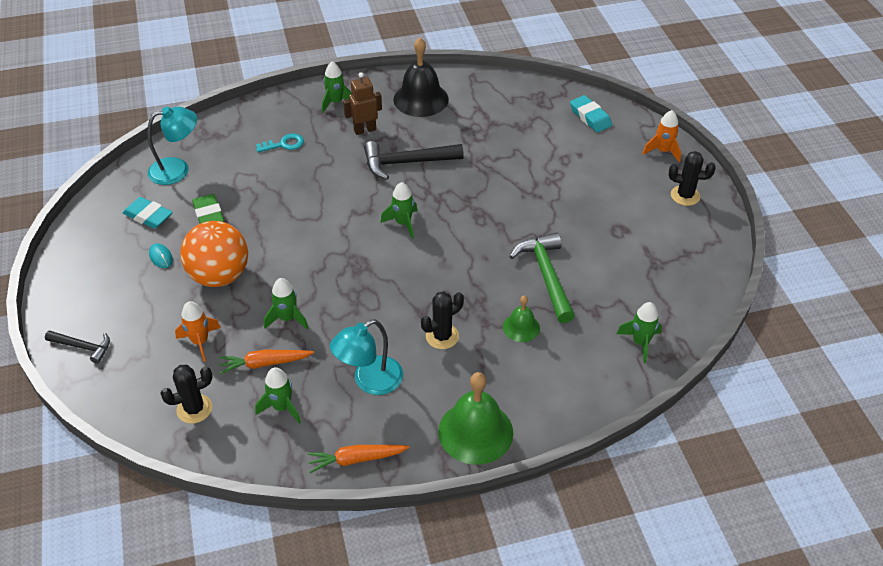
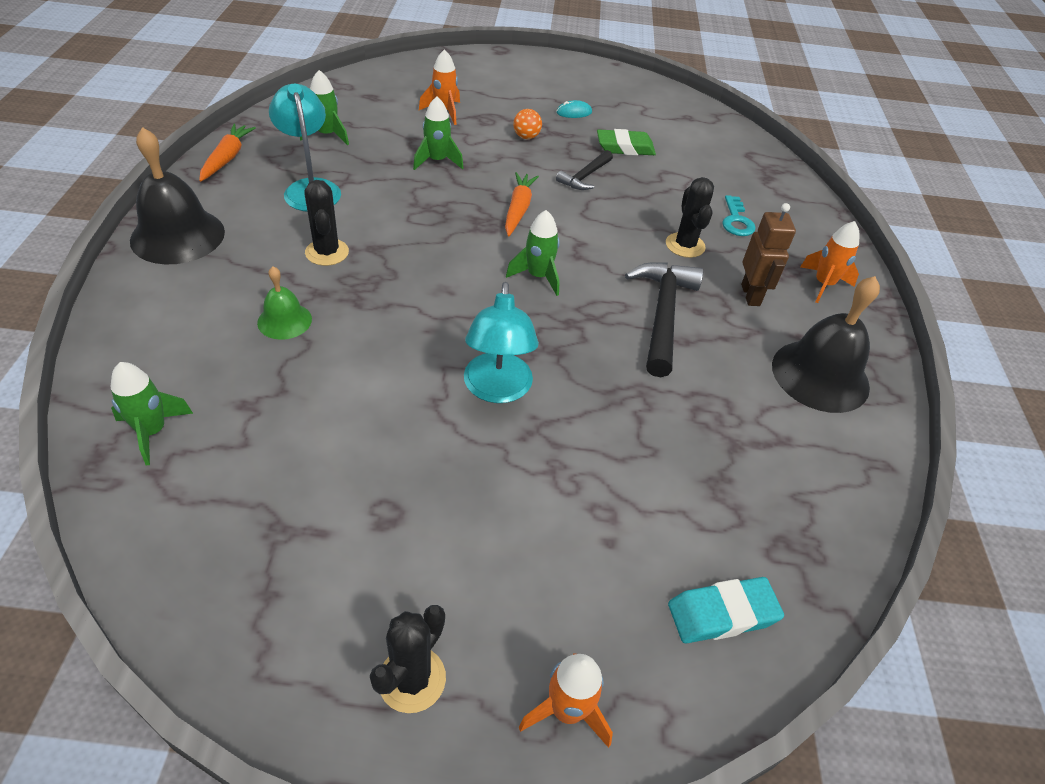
camera: 105 degrees right, 0 degrees up
(83, 347) = (481, 63): black hammer -> black hammer (585, 177)
(148, 216) = (639, 115): turquoise eraser -> none
(177, 169) = (710, 143): turquoise lamp -> turquoise lamp (497, 390)
(194, 409) = (367, 96): black cactus -> black cactus (685, 245)
(220, 276) = (526, 137): orange ball -> orange ball, size x0.40
(265, 363) = (388, 137): orange carrot -> orange carrot (518, 209)
(336, 102) = (823, 284): green rocket -> orange rocket
(475, 432) = (178, 236): green bell -> black bell
(546, 275) = (353, 379): green hammer -> none

